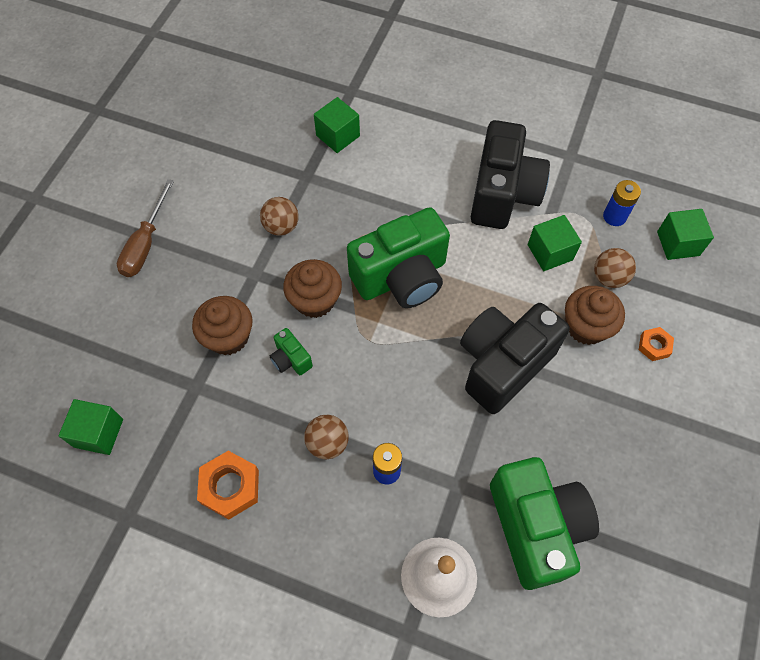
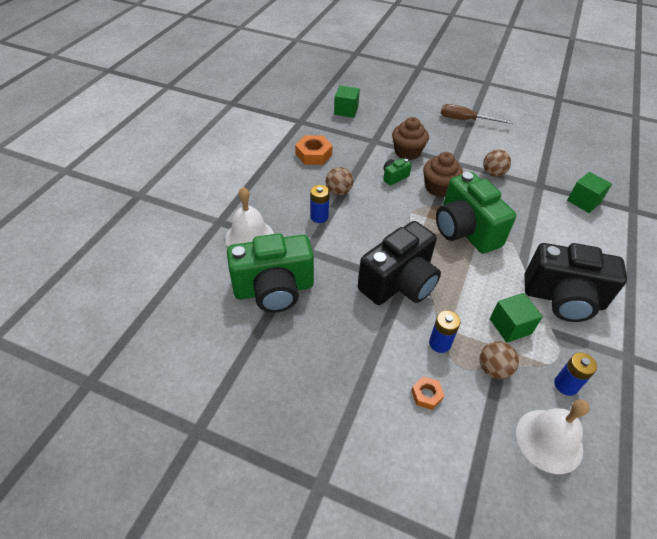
camera: 90 degrees right, 15 degrees down
(503, 364) = (399, 283): black camera -> black camera turned 90 degrees clockwise
(586, 326) = (439, 343): brown cupcake -> blue battery
(678, 243) = (549, 440): green cube -> white bell

